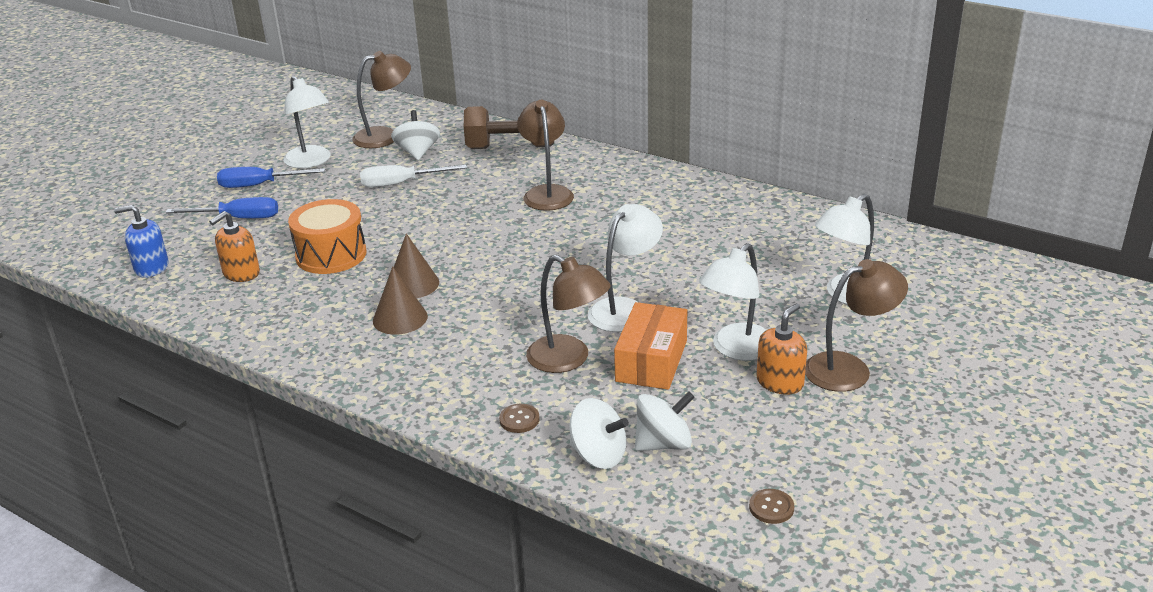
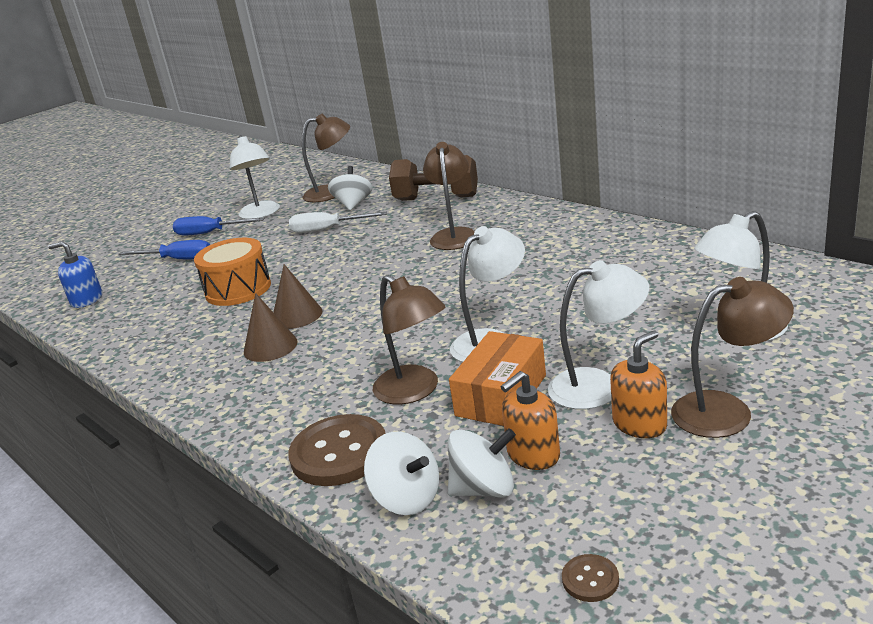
camera: 15 degrees right, 5 degrees down
(241, 273) = (155, 305): orange soap dispenser -> orange soap dispenser (533, 455)
(519, 419) = (339, 453): brown button -> brown button, size x2.24
(736, 349) = (598, 386): white lamp -> white lamp turned 150 degrees counterclockwise

